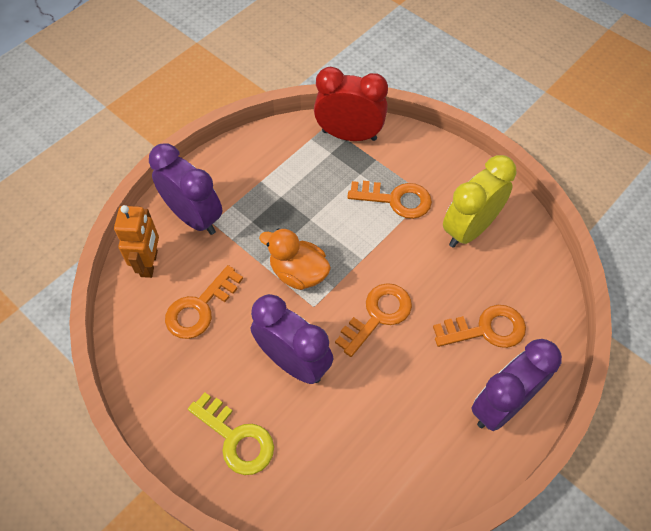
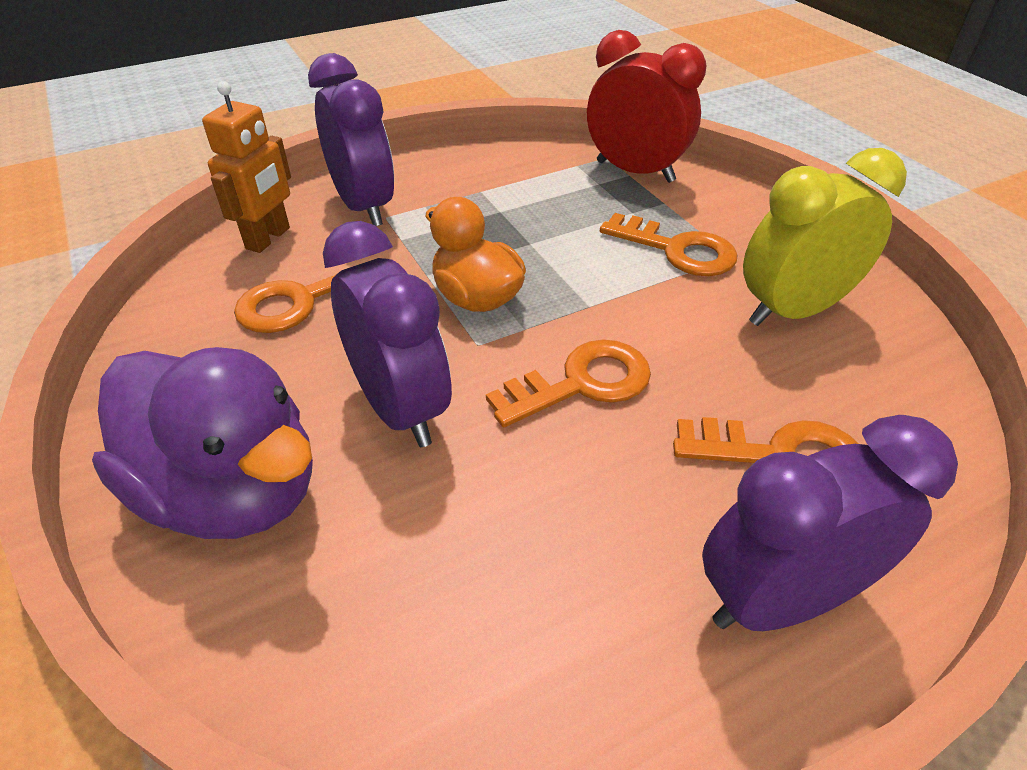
camera: 20 degrees right, 15 degrees down
(236, 438) = (233, 490): yellow key -> purple duck

